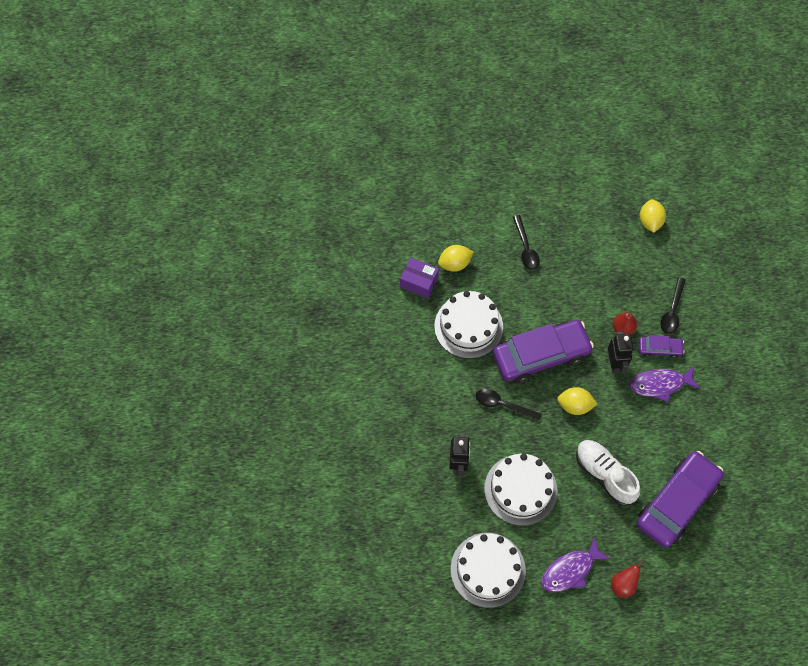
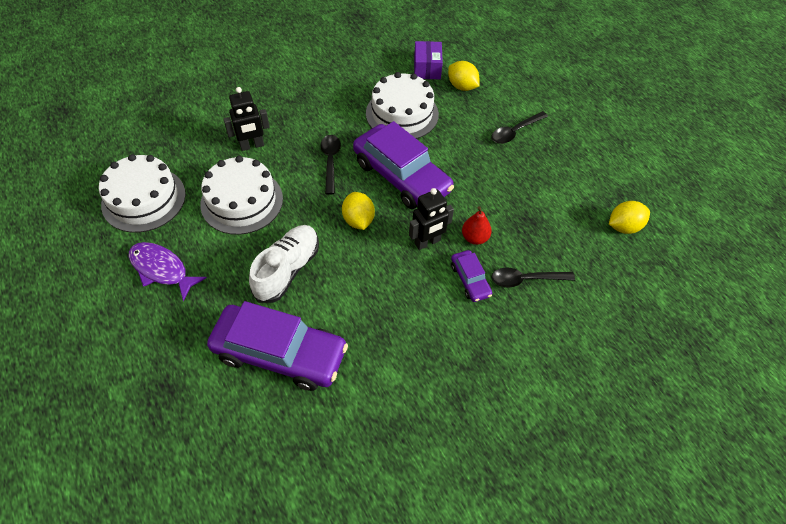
camera: 65 degrees right, 10 degrees down
(623, 584) = (157, 325): red pear -> none
(660, 384) = (425, 293): purple fish -> none

